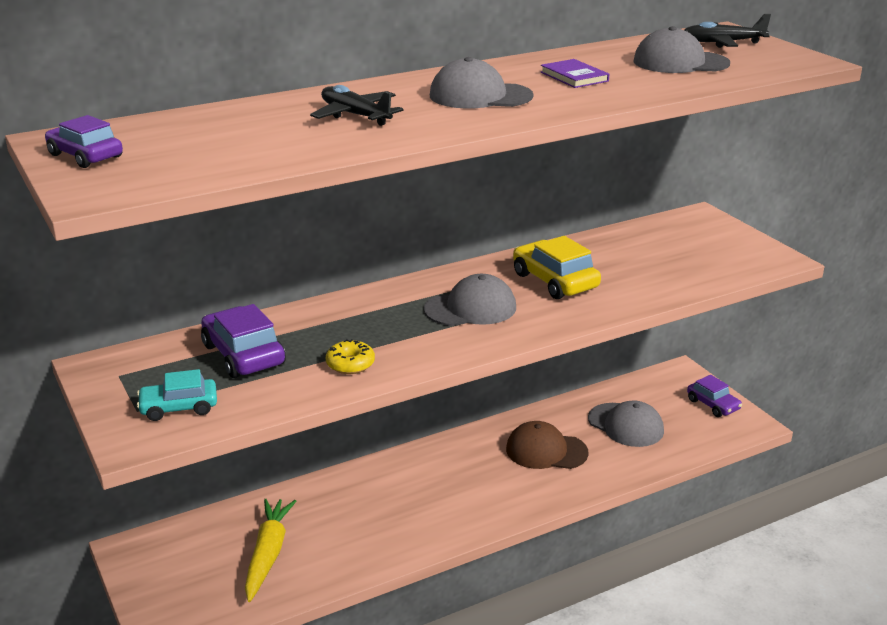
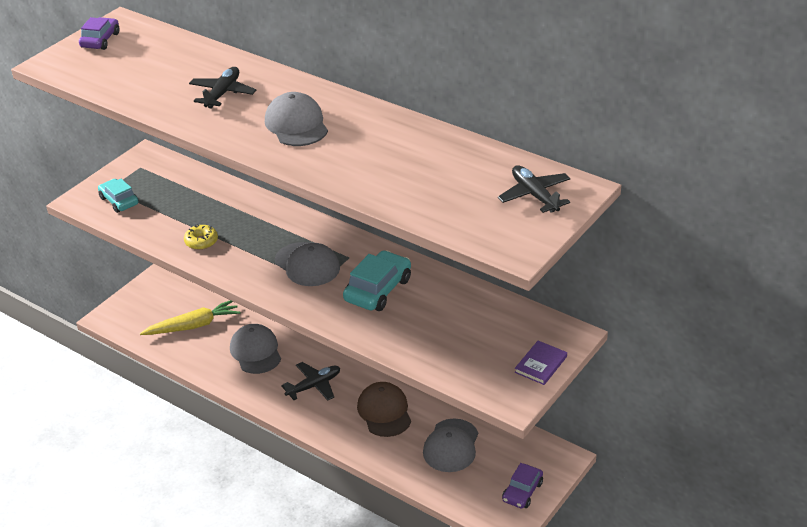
camera: 65 degrees right, 10 degrees up
(243, 355) = (188, 198): purple car -> none
(466, 487) = (314, 386): none -> black plane
(555, 281) = (378, 290): yellow car -> turquoise car
(574, 77) = (373, 149): purple book -> purple book (540, 364)
(680, 62) = (453, 186): grey cap -> grey cap (256, 351)

